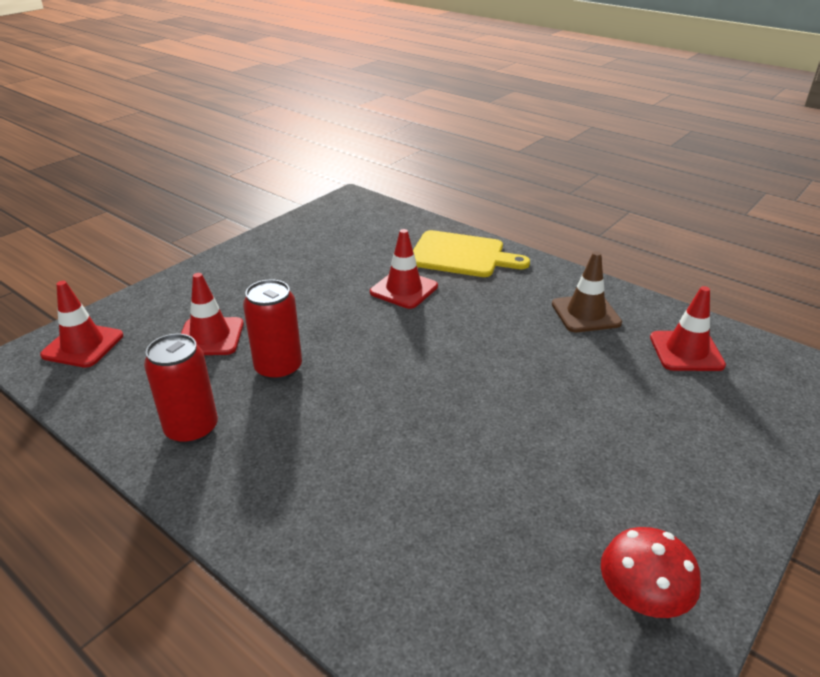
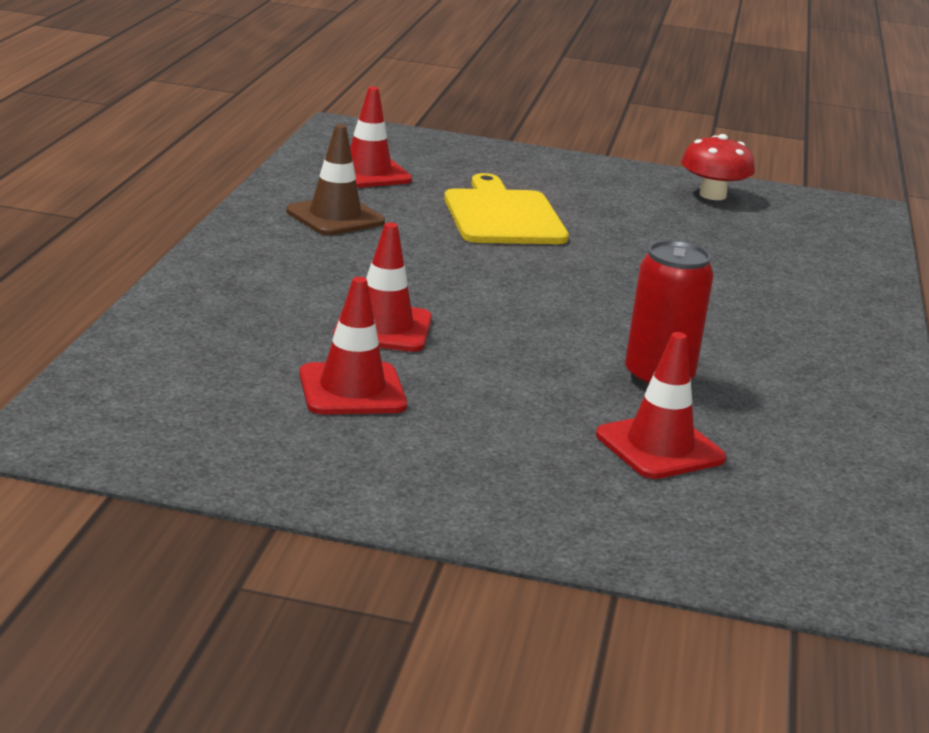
camera: 120 degrees left, 10 degrees down
(83, 345) = (812, 553): red traffic cone -> red traffic cone (352, 390)
(192, 429) = (820, 403): red can -> none
(461, 255) = (236, 299): yellow cutting board -> yellow cutting board (502, 216)

